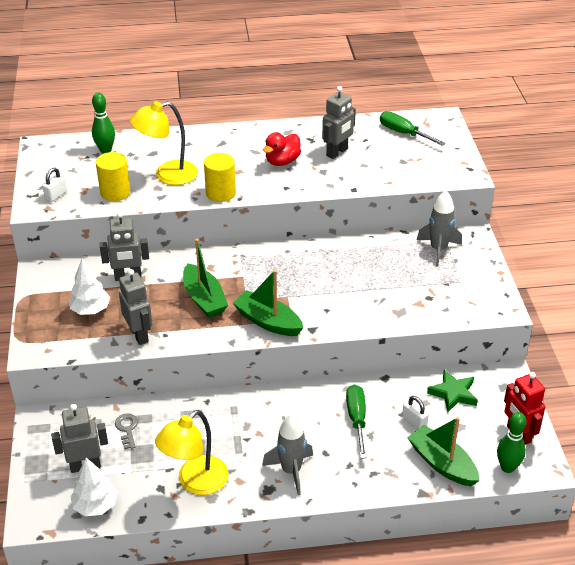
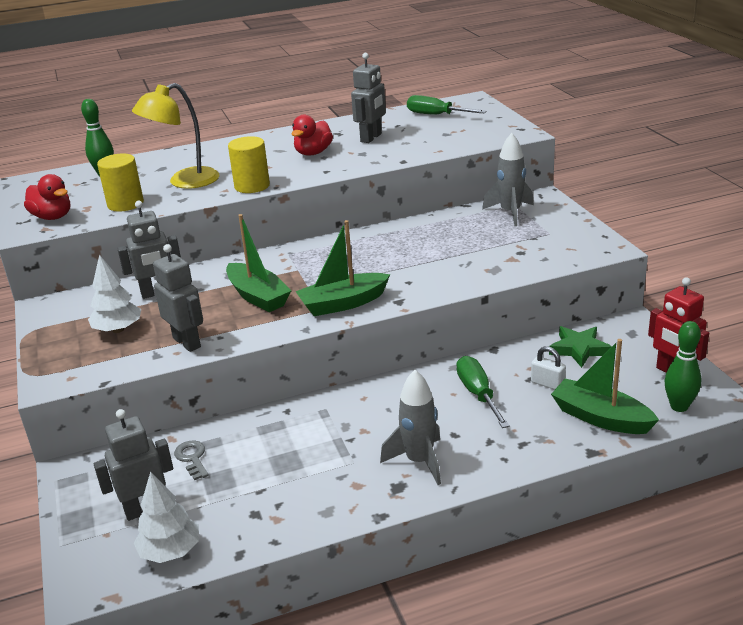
camera: 10 degrees left, 10 degrees down
(56, 195) = (52, 217): white padlock -> red duck
(195, 482) = (299, 498): yellow lamp -> none
(268, 322) = (343, 303): green boat -> green boat turned 45 degrees counterclockwise

